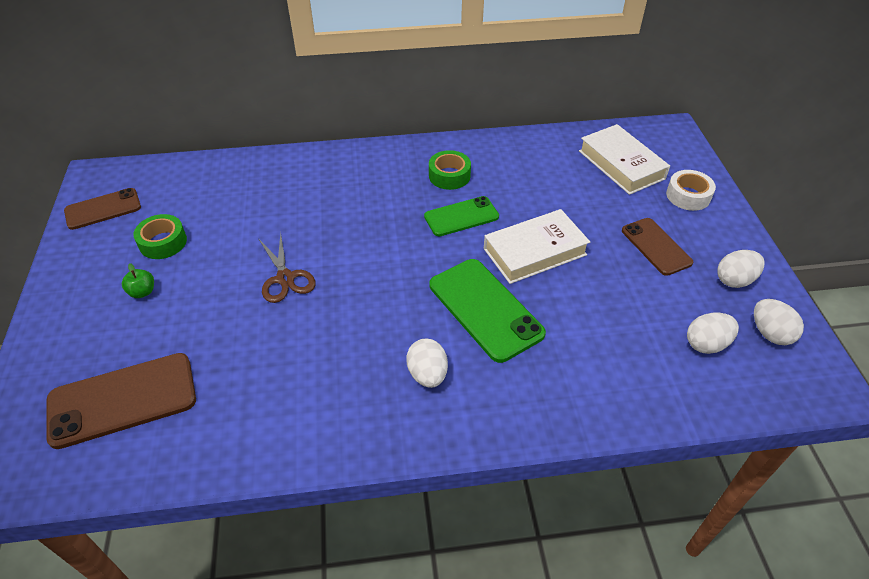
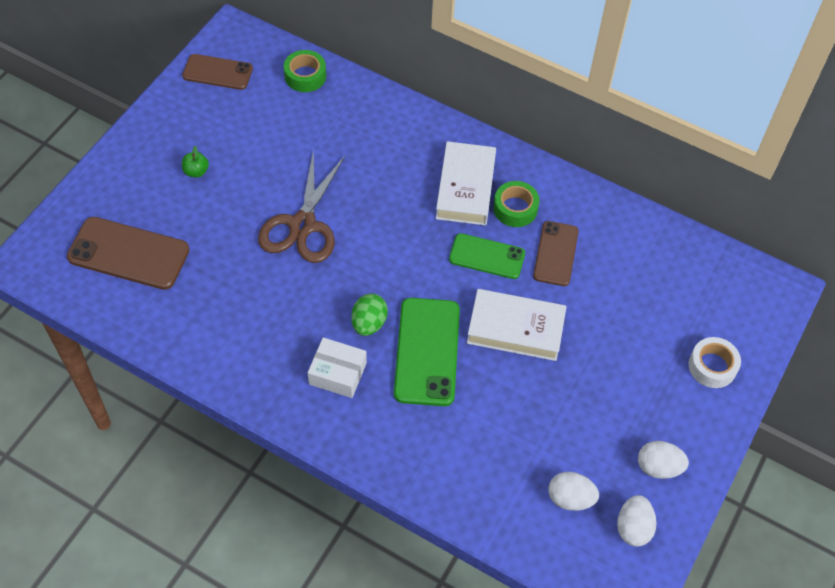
camera: 35 degrees right, 10 degrees up
(163, 242) = (239, 133): green tape -> green tape (305, 76)
(285, 278) = (302, 225): brown scissors -> brown scissors, size x1.55
(416, 318) = (369, 323): none -> green egg
(427, 374) = (337, 373): white egg -> white box
(621, 165) = (685, 295): white book -> white book (465, 188)
(656, 246) = (625, 393): brown phone -> brown phone (555, 253)

